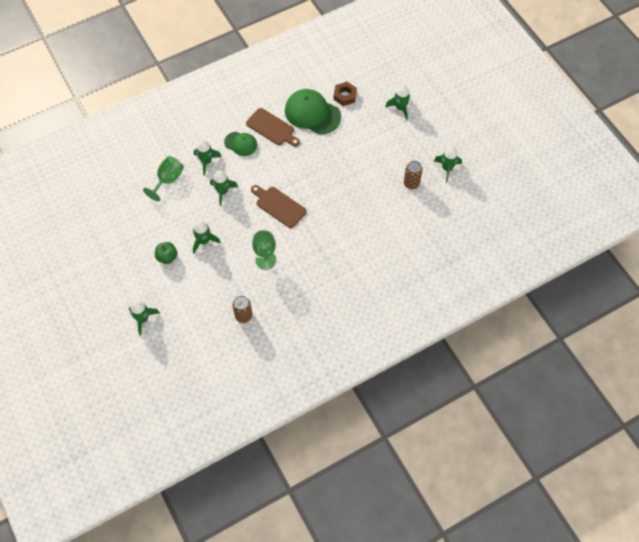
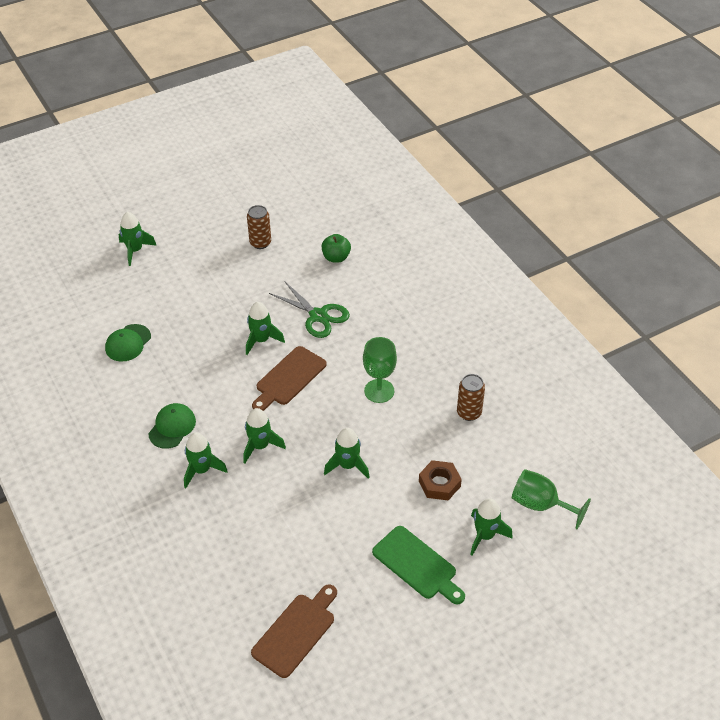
camera: 90 degrees left, 15 degrees down
(126, 279) = (417, 565): none -> green cutting board
(167, 257) = (376, 511): green apple -> green apple (336, 257)
(168, 180) = (232, 520): green goblet -> green goblet (540, 505)
(272, 128) = (148, 389): brown cutting board -> brown cutting board (296, 632)
(312, 113) = (128, 343): green cap -> green cap, size x0.57
(337, 222) = (318, 316): none -> green scissors
(345, 96) = (102, 307): brown nut -> brown nut (439, 484)
(447, 168) = (240, 210): green rocket -> green rocket (261, 340)

